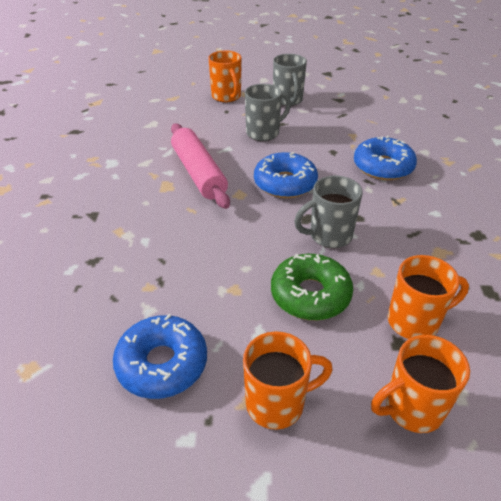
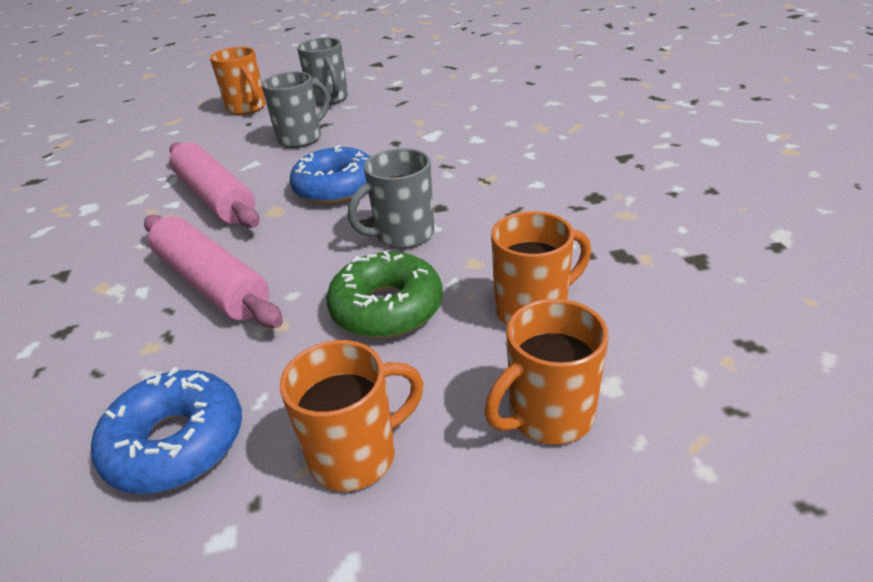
camera: 10 degrees left, 5 degrees down
(192, 246) = (212, 283): none -> pink rolling pin
(383, 167) = (462, 147): blue donut -> none

